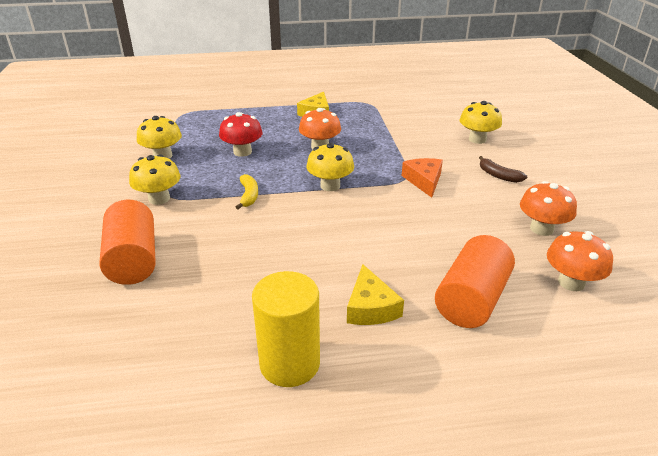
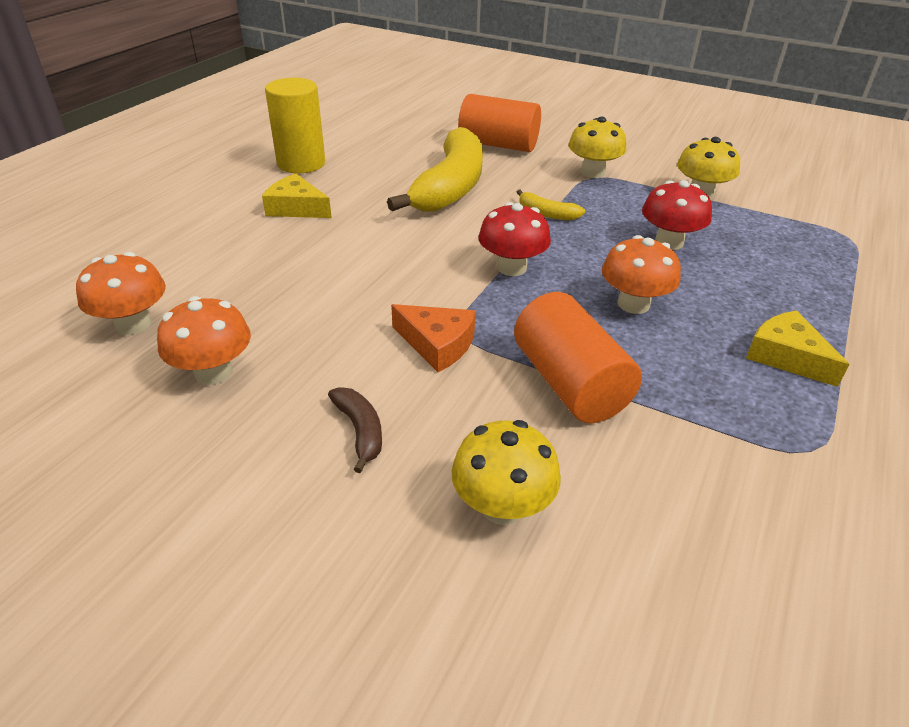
camera: 125 degrees right, 5 degrees up
(248, 248) = (450, 187): none -> yellow banana
(330, 186) = (511, 267): yellow mushroom -> red mushroom
(471, 299) = (222, 254): orange cylinder -> orange cylinder (570, 383)
(498, 175) = (360, 431): brown banana -> brown banana turned 75 degrees clockwise

